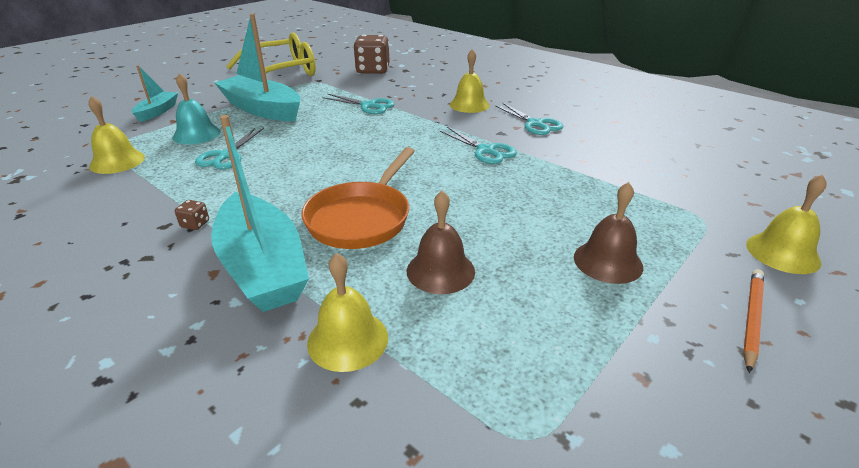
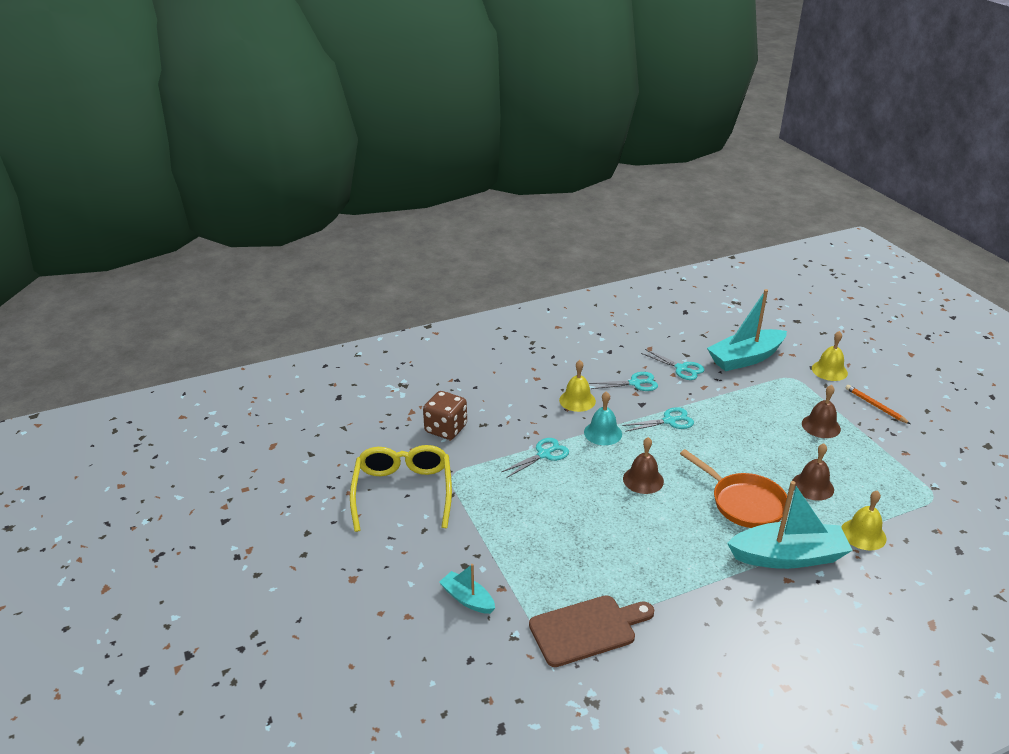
camera: 65 degrees left, 0 degrees up
(117, 161) = (587, 629): yellow bell -> brown cutting board
(195, 224) = (723, 584): brown dice -> none
(196, 134) = (549, 573): turquoise bell -> turquoise bell (603, 433)
(226, 156) = (610, 557): turquoise scissors -> turquoise scissors (681, 368)
(262, 109) = (510, 522): turquoise boat -> turquoise boat (745, 358)
(363, 153) = (643, 480): none -> brown bell

